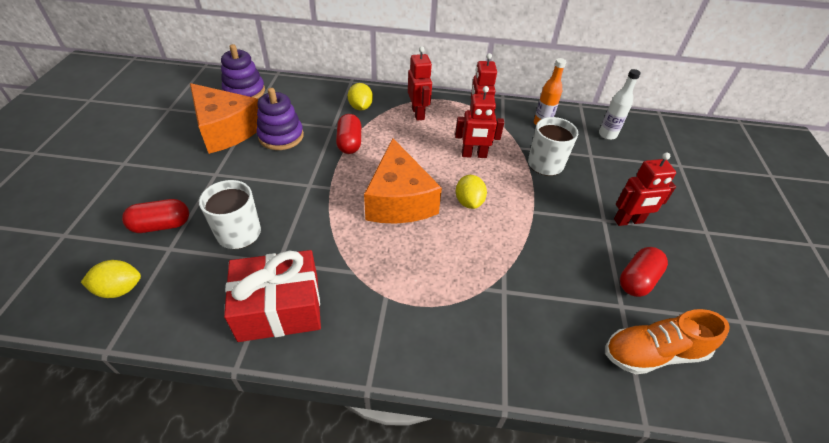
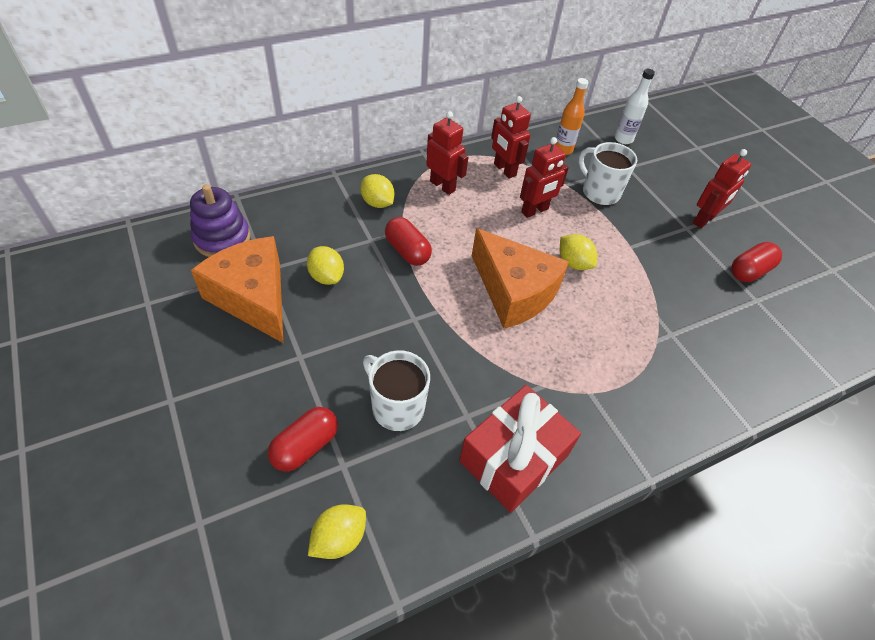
camera: 35 degrees left, 5 degrees up
(226, 130) = (253, 298): orange cheese -> orange cheese turned 135 degrees counterclockwise
(281, 136) = (326, 276): purple stacking toy -> yellow lemon
(637, 280) = (749, 271): red capsule -> red capsule turned 45 degrees clockwise
(653, 353) = (803, 327): orange shoe -> none

